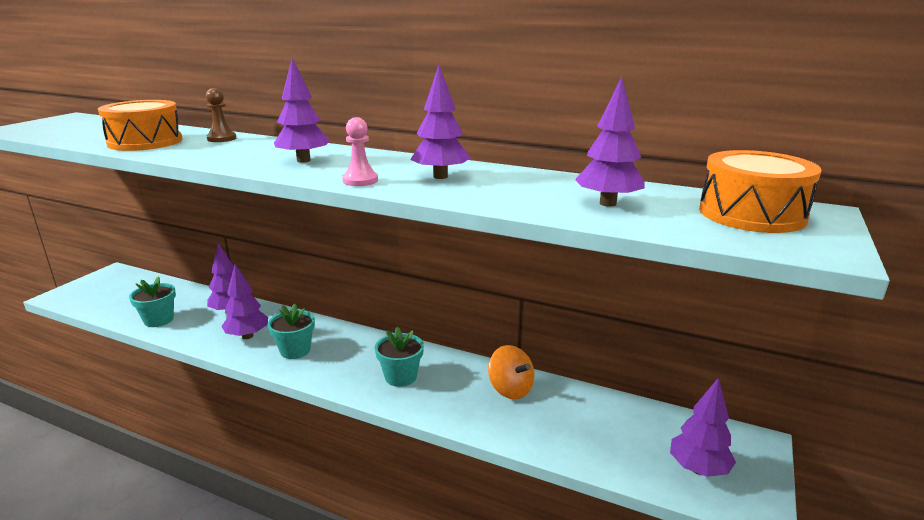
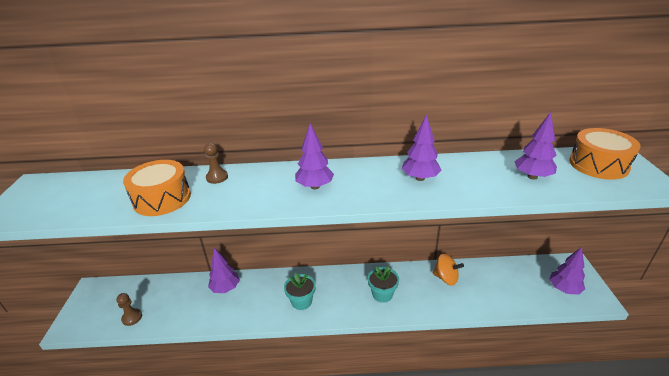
camera: 25 degrees left, 10 degrees up
(117, 307) = (132, 317): none -> brown pawn
(159, 320) = (179, 315): turquoise flower pot -> none
(247, 336) = (258, 303): purple tree -> none
(360, 180) = (381, 197): pink pawn -> none

